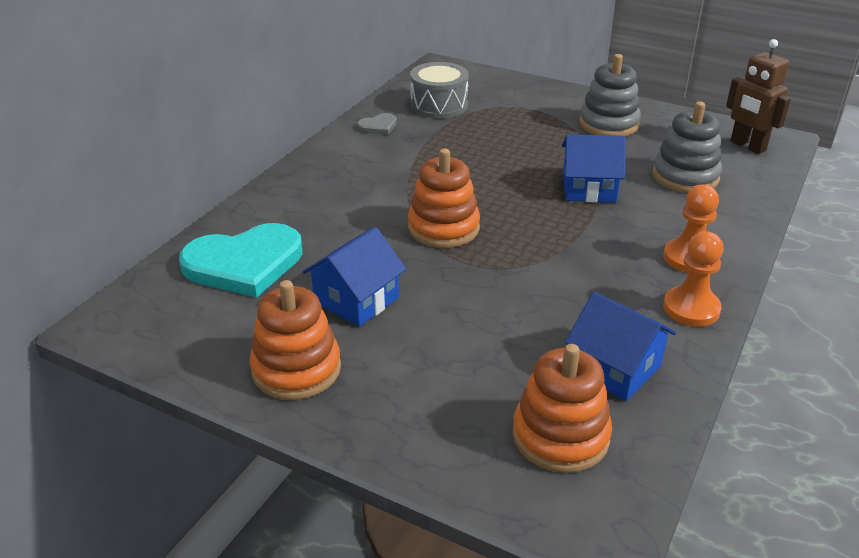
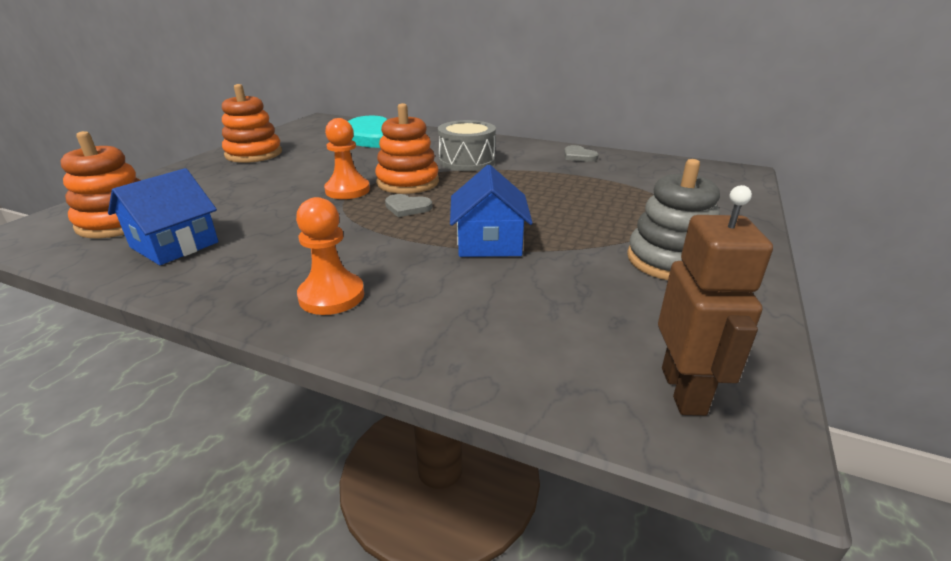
camera: 85 degrees right, 5 degrees down
(356, 300) = (317, 162): blue house -> none
(439, 105) = (641, 174): grey drum -> grey drum (467, 161)
(515, 227) = (407, 207): none -> grey heart
(685, 176) = (539, 310): grey stacking toy -> none
(691, 308) = (235, 289): orange pawn -> orange pawn (347, 190)
(747, 146) = (684, 391): brown robot -> brown robot turned 135 degrees clockwise

